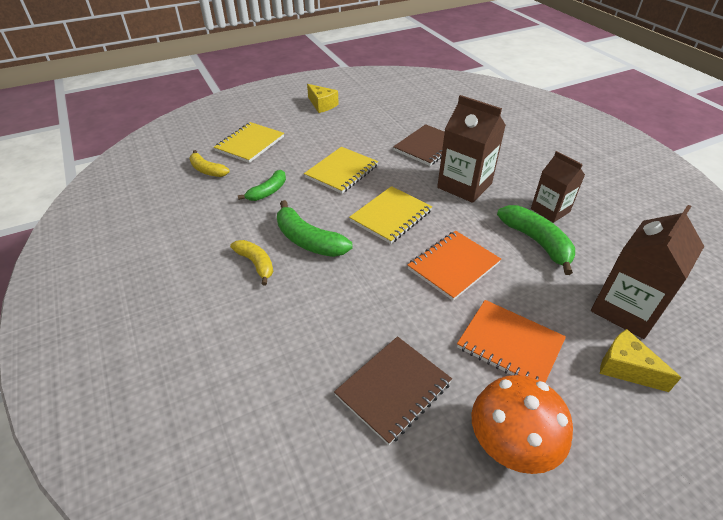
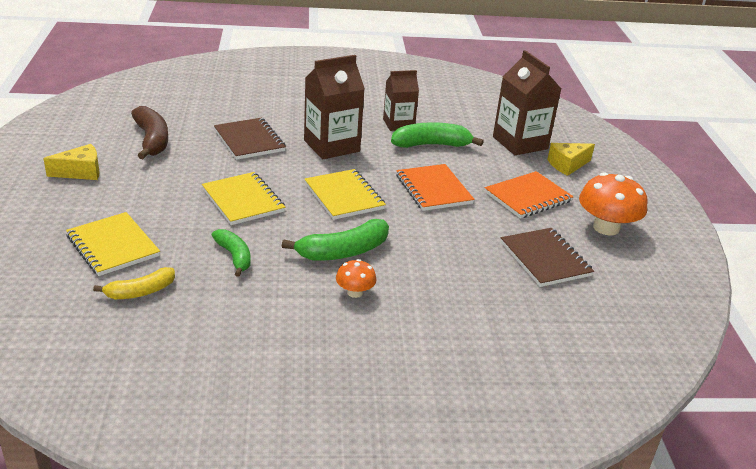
camera: 70 degrees left, 10 degrees down
(256, 264) = (355, 292): yellow banana -> orange mushroom
(384, 112) = (152, 140): none -> brown banana

